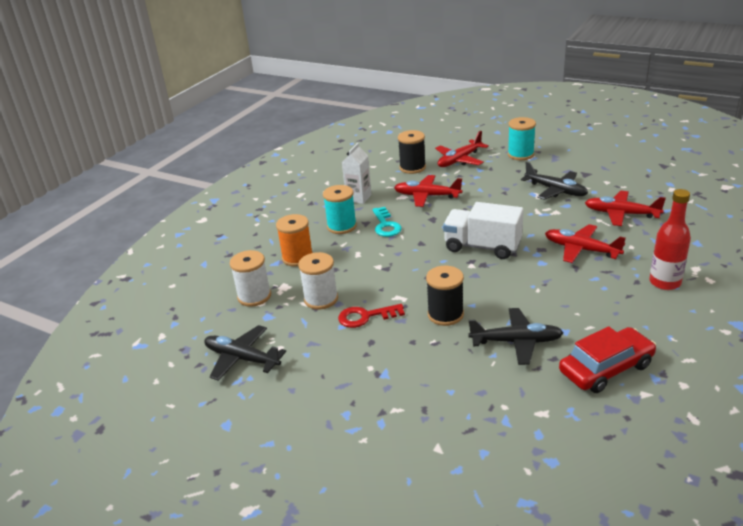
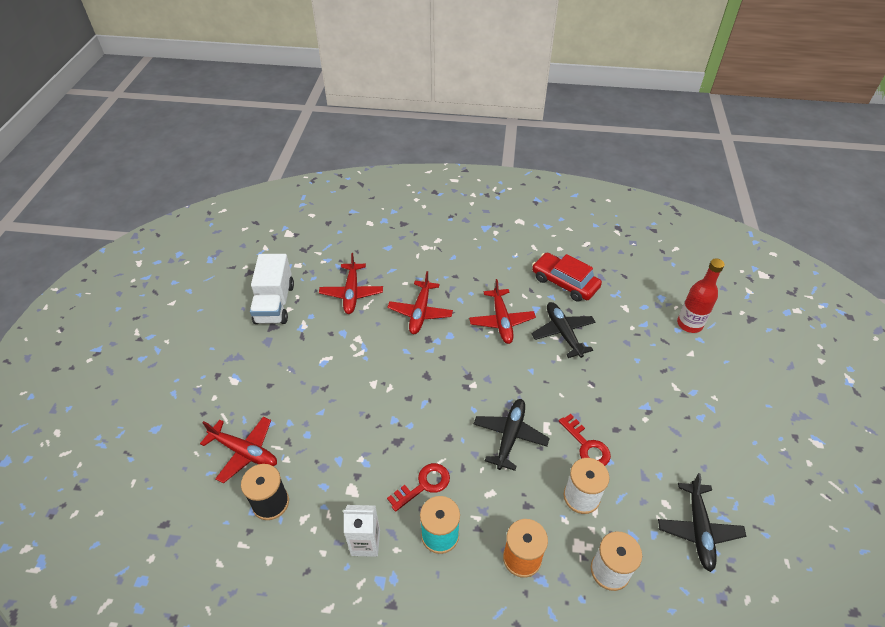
camera: 115 degrees left, 15 degrees up
(385, 225) = (423, 485): turquoise key -> red key
(427, 196) = (346, 462): red plane -> red plane (501, 321)
(445, 314) = (553, 385): black spool -> none
(482, 247) = (439, 383): white truck -> white truck (275, 304)
(520, 154) = (226, 390): turquoise spool -> none
(556, 190) = (313, 345): black plane -> black plane (510, 436)
(665, 282) = (450, 261): red bottle -> red bottle (689, 324)

